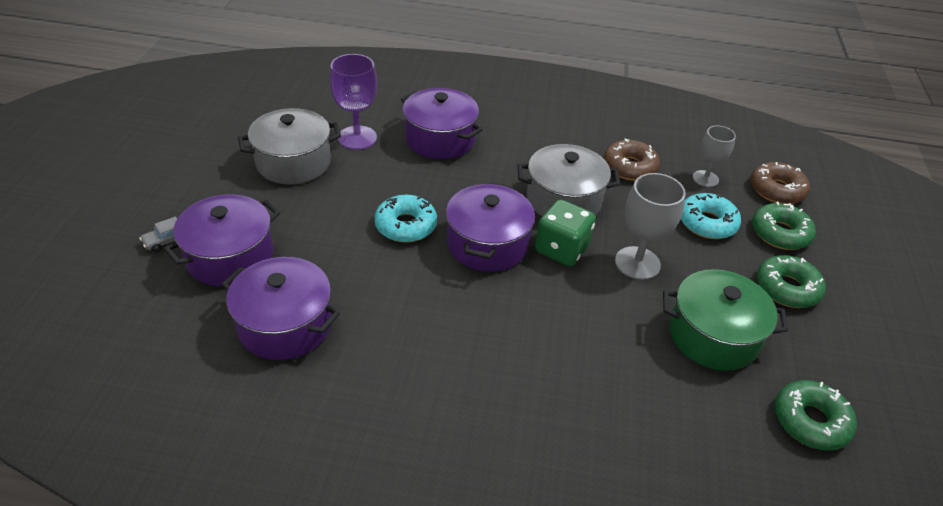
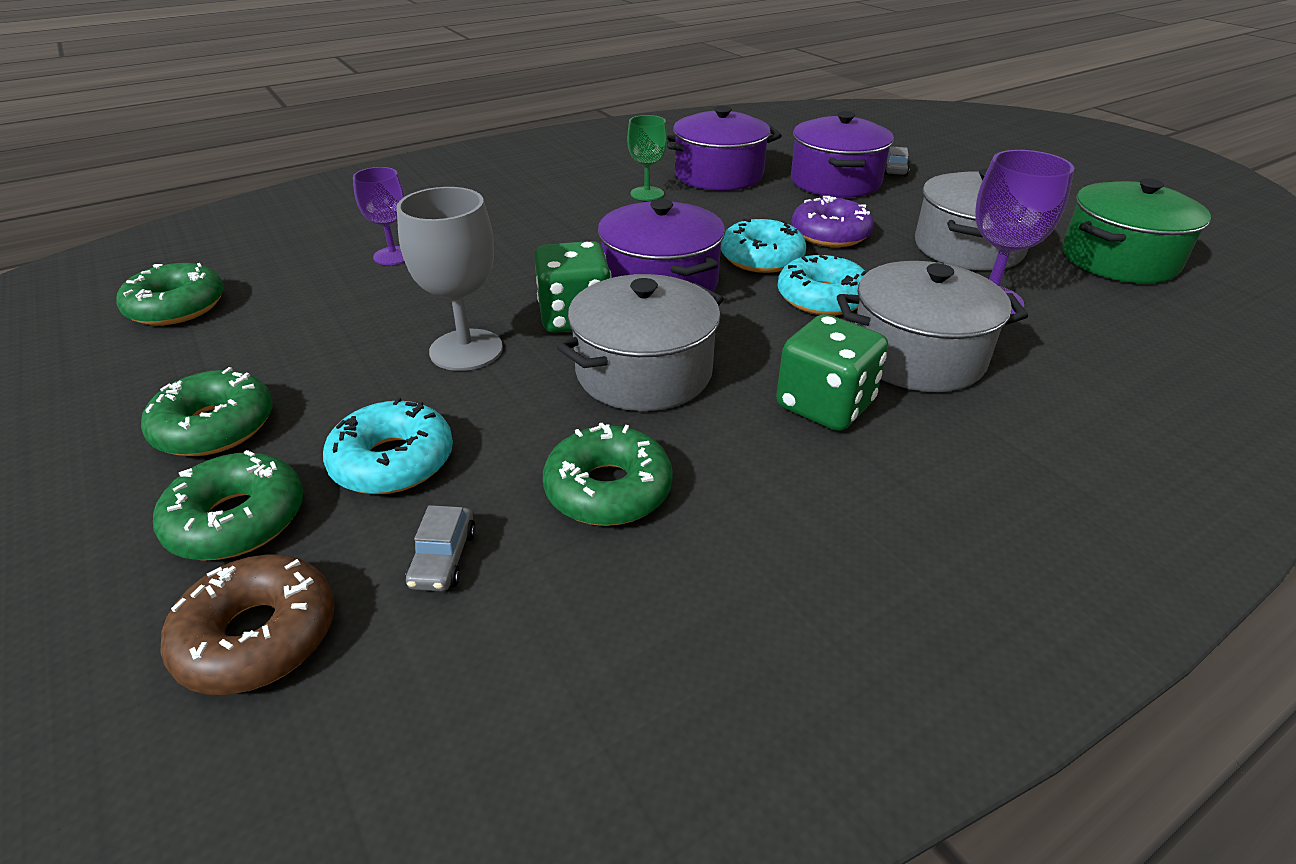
camera: 140 degrees right, 5 degrees down
(336, 216) = (830, 234): none -> purple donut
(372, 339) = (647, 194): none -> green goblet
(424, 184) = (822, 298): none -> turquoise donut
(440, 139) = (917, 356): purple pot -> grey pot
(511, 146) = (824, 405): none -> green dice
(629, 167) = (608, 489): brown donut -> green donut
(630, 386) = (393, 256): none -> purple goblet
(705, 179) = (443, 558): grey goblet -> grey car
(713, 336) = (319, 325): green pot -> green pot (1119, 259)

